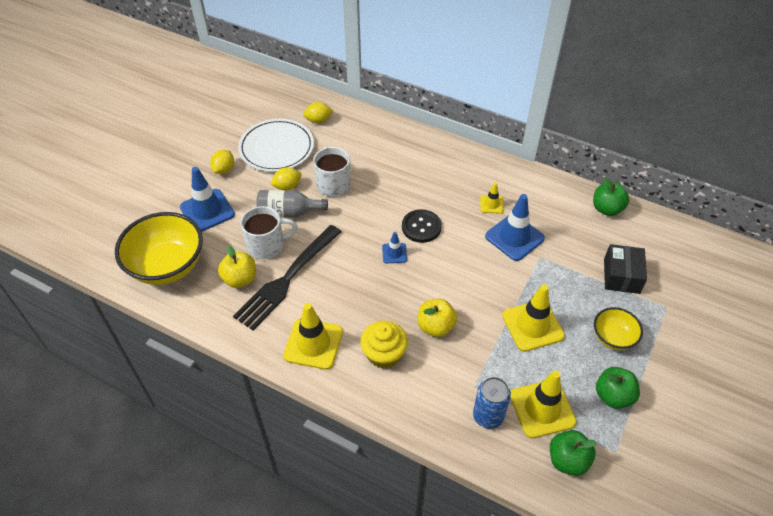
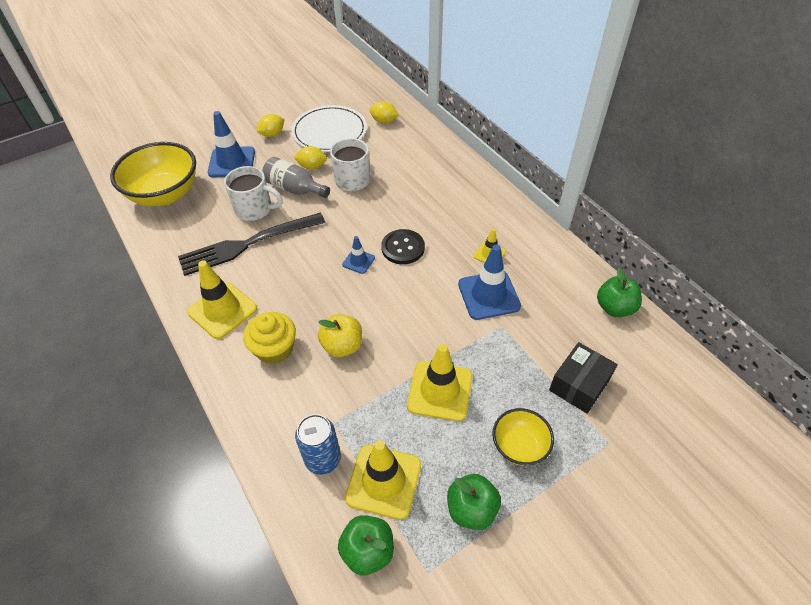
camera: 30 degrees right, 0 degrees up
(240, 279) = (210, 228): yellow apple -> none

